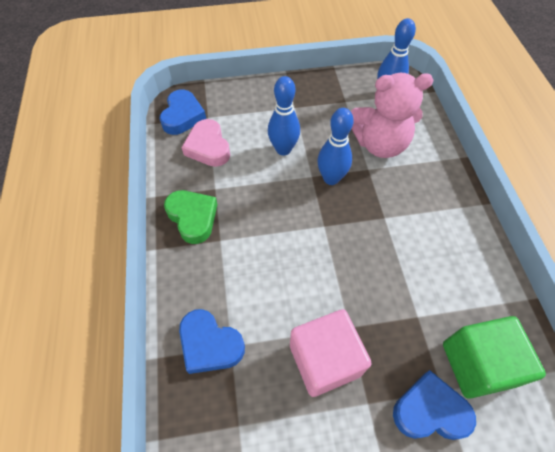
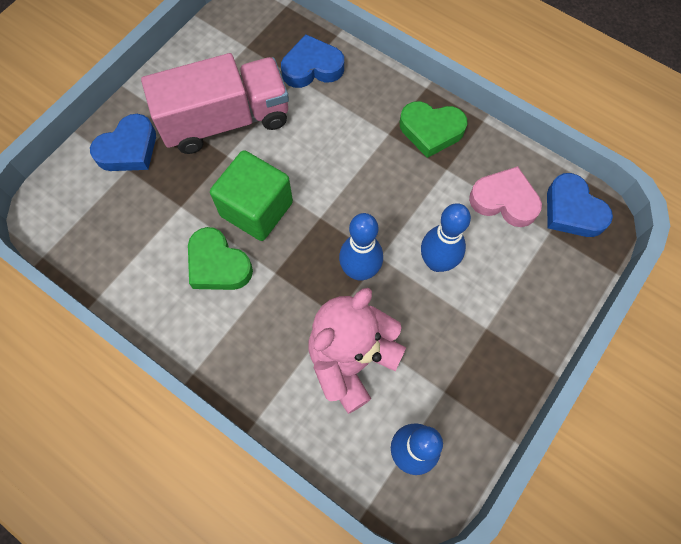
camera: 135 degrees right, 10 degrees up
(324, 360) = (226, 121): pink cube -> pink truck
(420, 252) = (218, 264): none -> green heart
(477, 364) = (112, 207): green cube -> green cube (256, 209)

